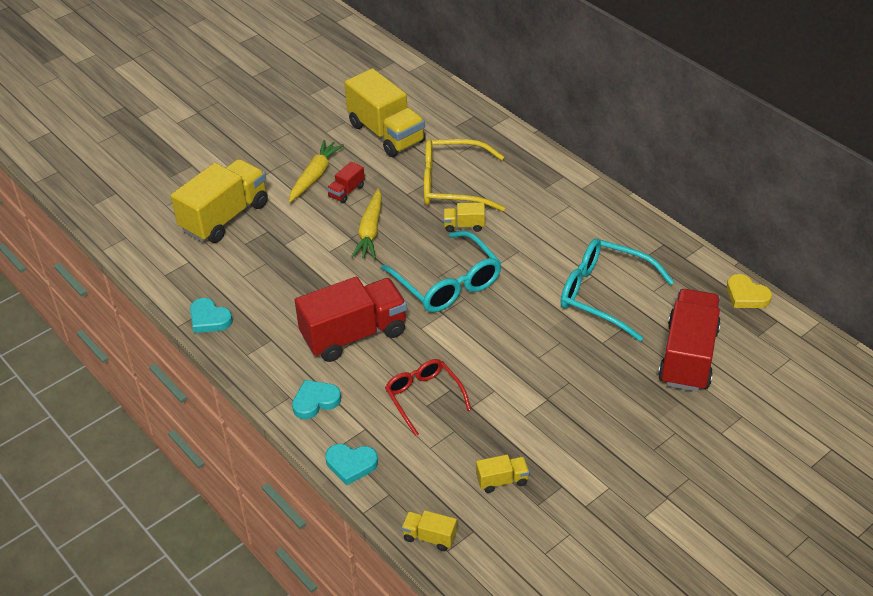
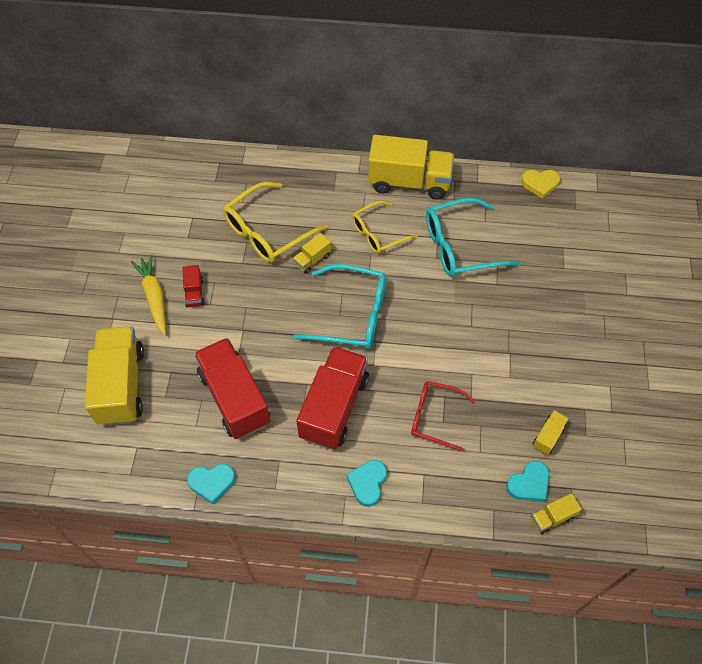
camera: 45 degrees left, 15 degrees up
(351, 464) = (446, 510): turquoise heart -> turquoise heart (529, 484)
(370, 231) = (250, 313): yellow carrot -> none
(386, 133) = (169, 221): yellow truck -> yellow truck (409, 182)
(543, 241) = (378, 233): none -> yellow glasses
(688, 356) = (554, 254): red truck -> red truck (234, 398)

